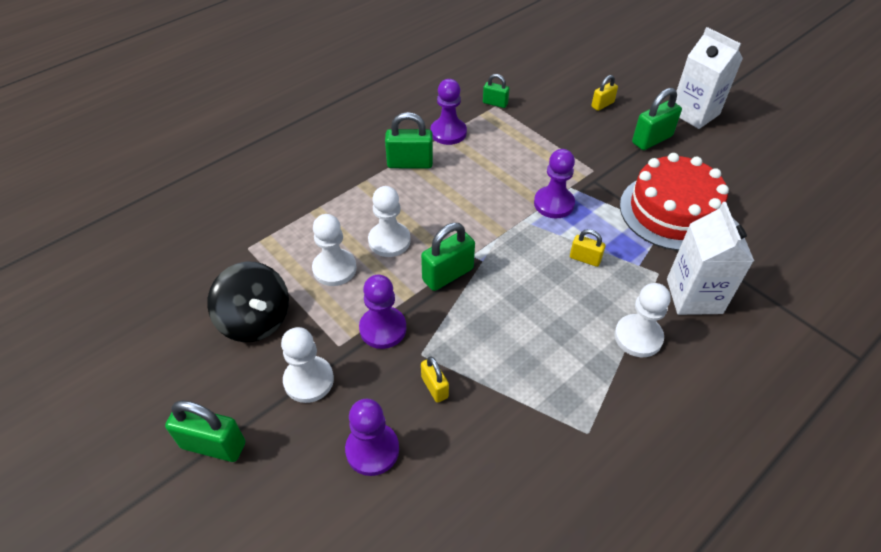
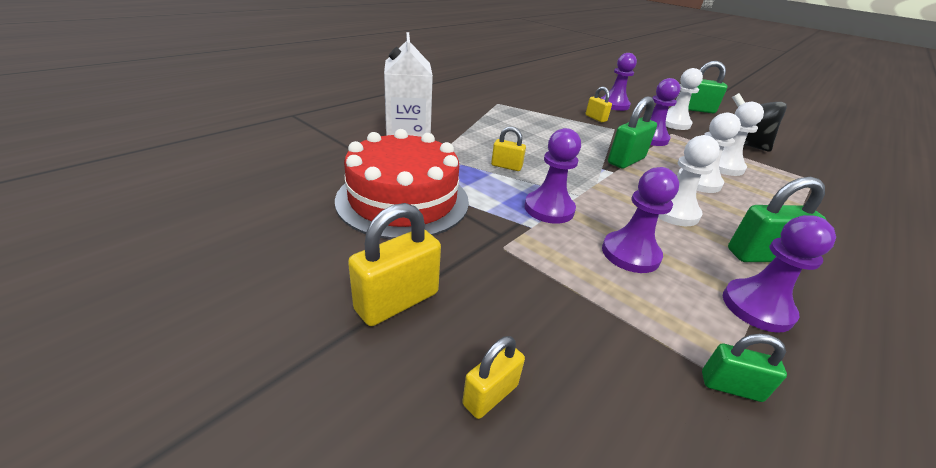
camera: 170 degrees right, 15 degrees down
(506, 165) = (630, 254): none -> purple pawn
(638, 337) = (462, 128): white pawn -> white pawn (673, 212)
(652, 139) = (397, 301): green padlock -> yellow padlock
(694, 113) = (269, 376): white carton -> none

